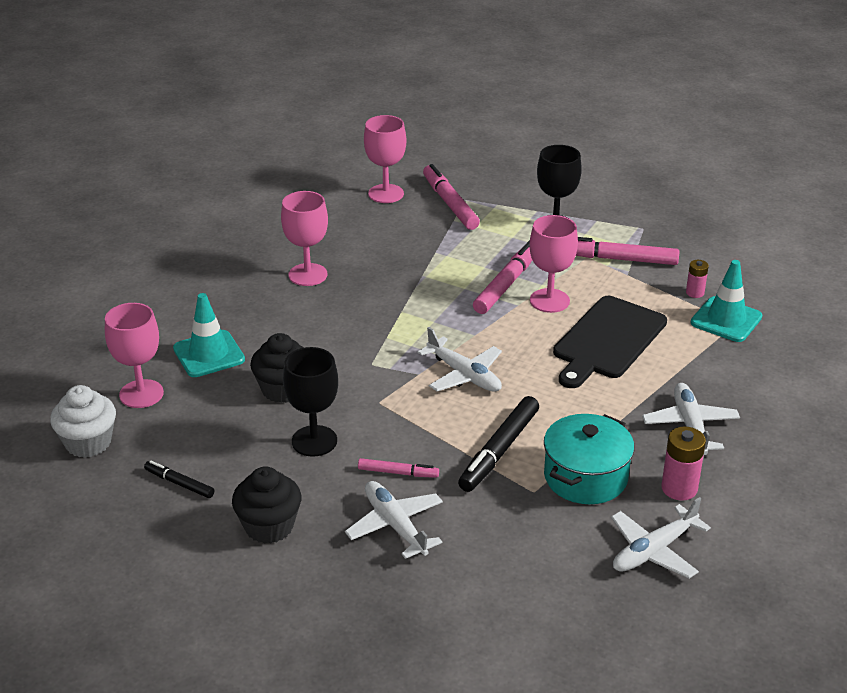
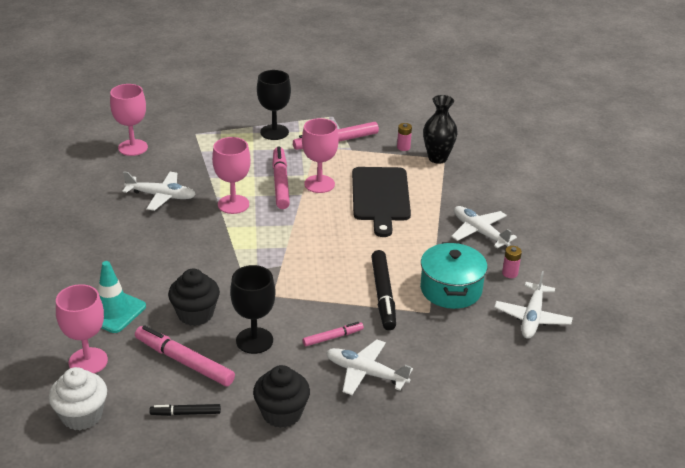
camera: 35 degrees left, 0 degrees up
(308, 275) = (131, 225): pink goblet -> pink goblet (233, 204)
(450, 203) = (187, 140): pink marker -> pink marker (184, 361)
(464, 375) = (312, 254): white plane -> white plane (161, 196)
(679, 488) = (510, 273): pink battery -> pink battery, size x0.61
(726, 320) = (437, 158): turquoise traffic cone -> black vase

